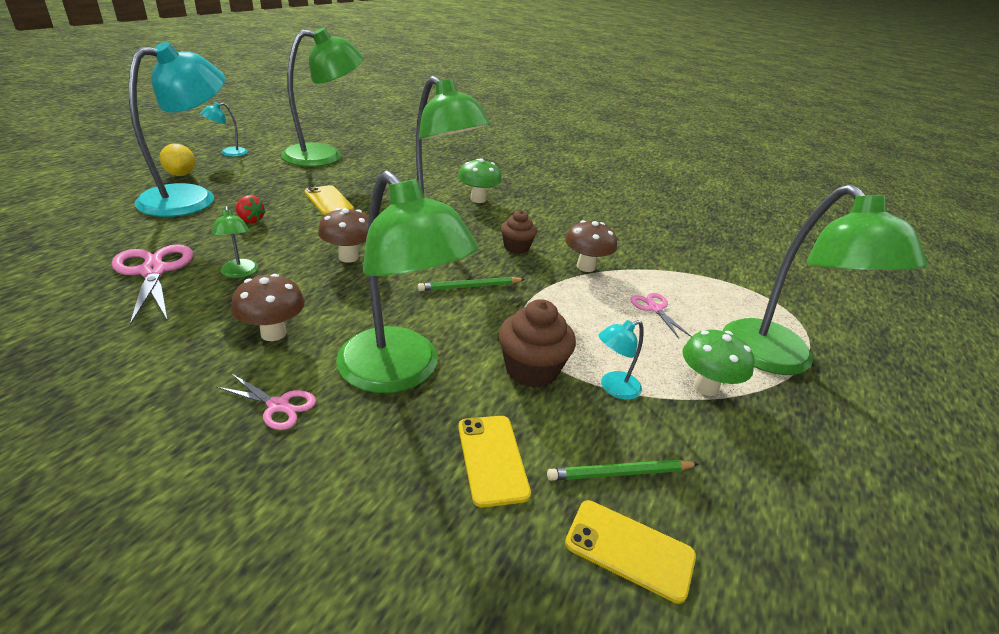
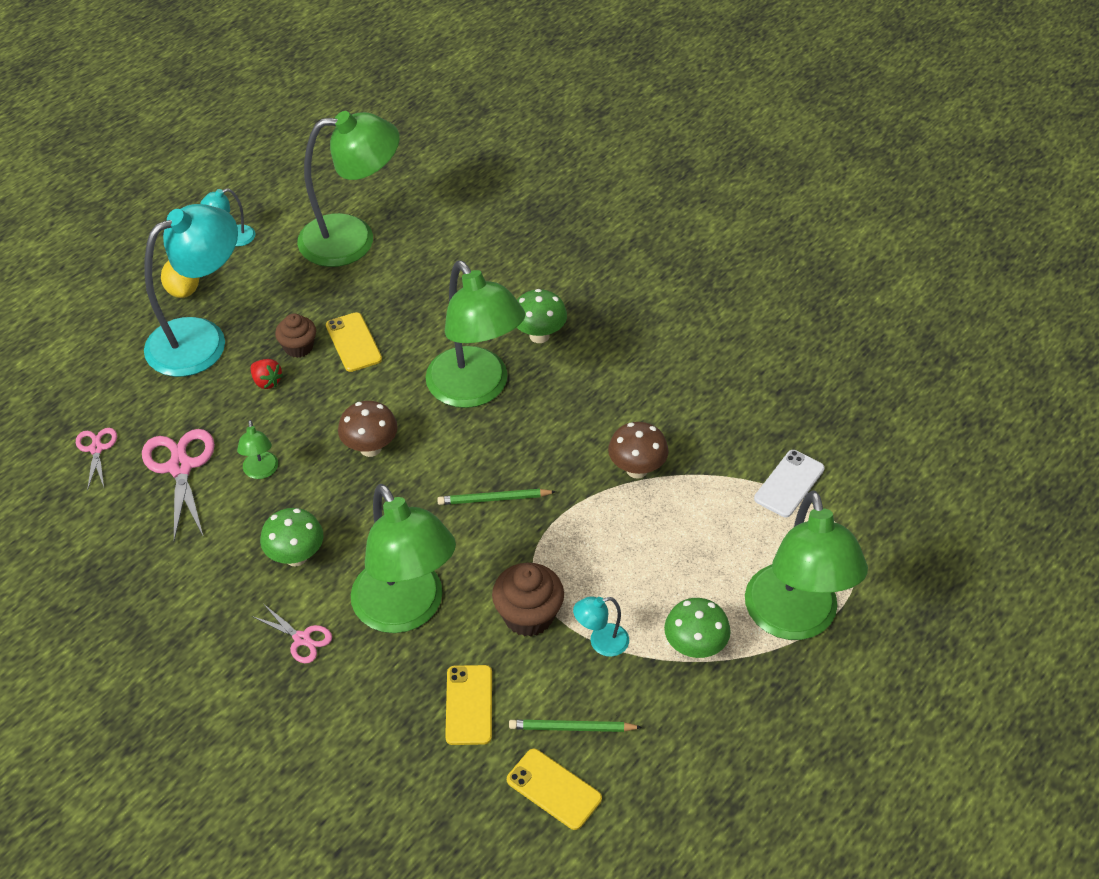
camera: 15 degrees right, 15 degrees up
(273, 333) = (296, 557): brown mushroom -> green mushroom
(516, 247) = (563, 433): brown cupcake -> brown cupcake (298, 347)
(654, 308) = (691, 540): pink scissors -> pink scissors (96, 449)
(709, 273) = (789, 484): none -> white phone

